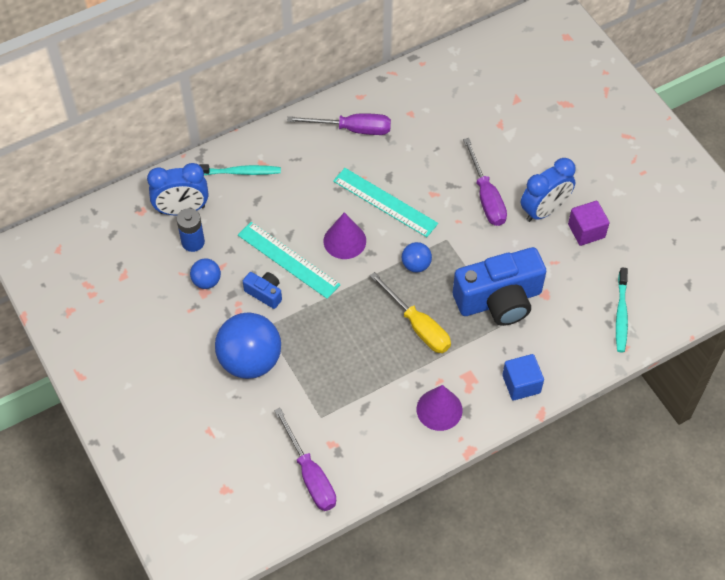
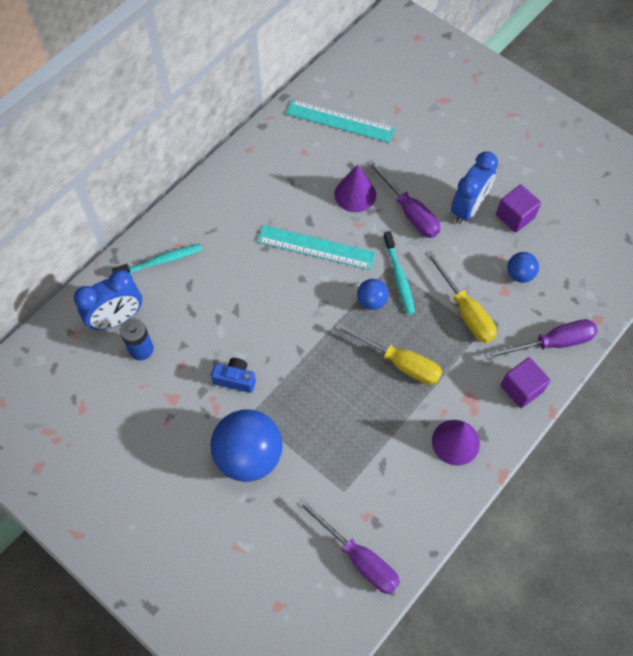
camera: 20 degrees left, 5 degrees up
(206, 281) = (171, 386): blue ball -> blue ball (519, 274)
(288, 260) = (245, 336): turquoise ruler -> turquoise ruler (340, 121)
(344, 241) = (293, 299): purple cone -> purple cone (355, 194)
(352, 129) = (254, 184): purple screwdriver -> purple screwdriver (551, 343)
(499, 300) = (465, 311): blue camera -> yellow screwdriver
(521, 384) = (521, 388): blue cube -> purple cube
(621, 314) = (582, 287): turquoise toothbrush -> turquoise toothbrush (399, 277)

